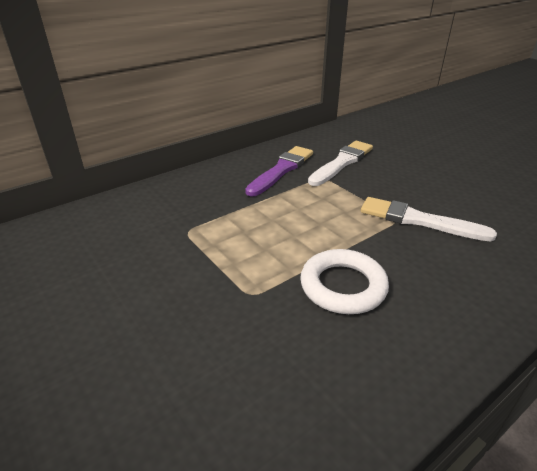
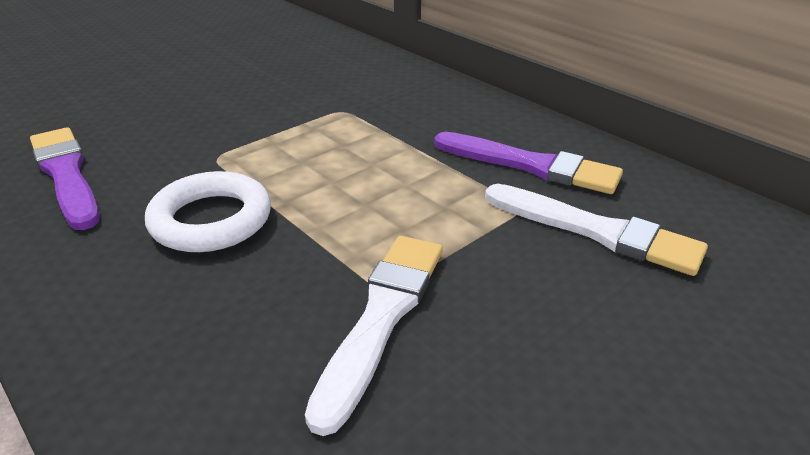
camera: 85 degrees right, 0 degrees up
(272, 398) = (66, 175): none -> purple brush

